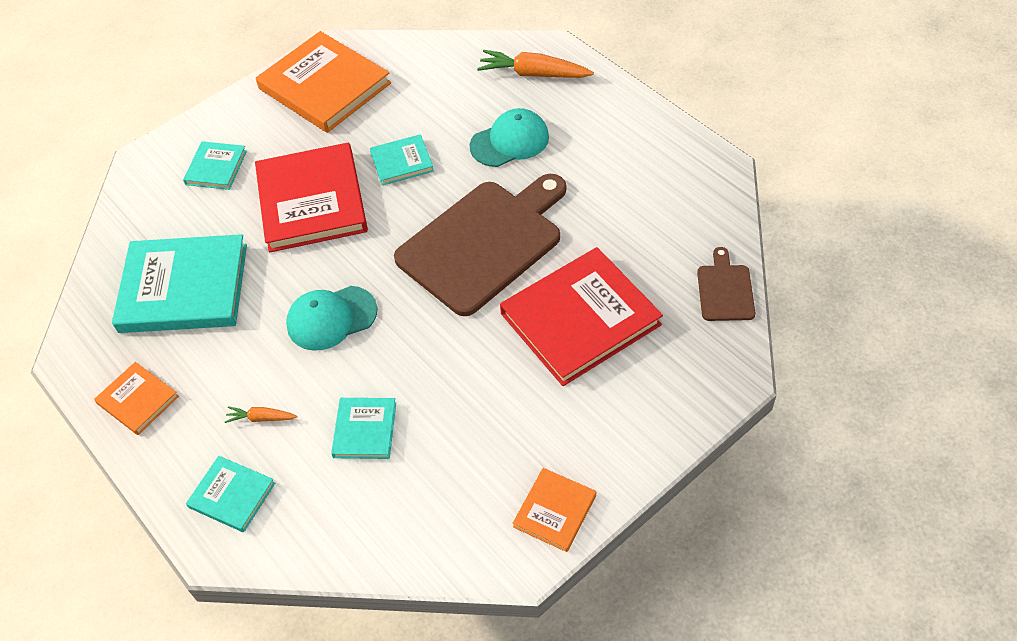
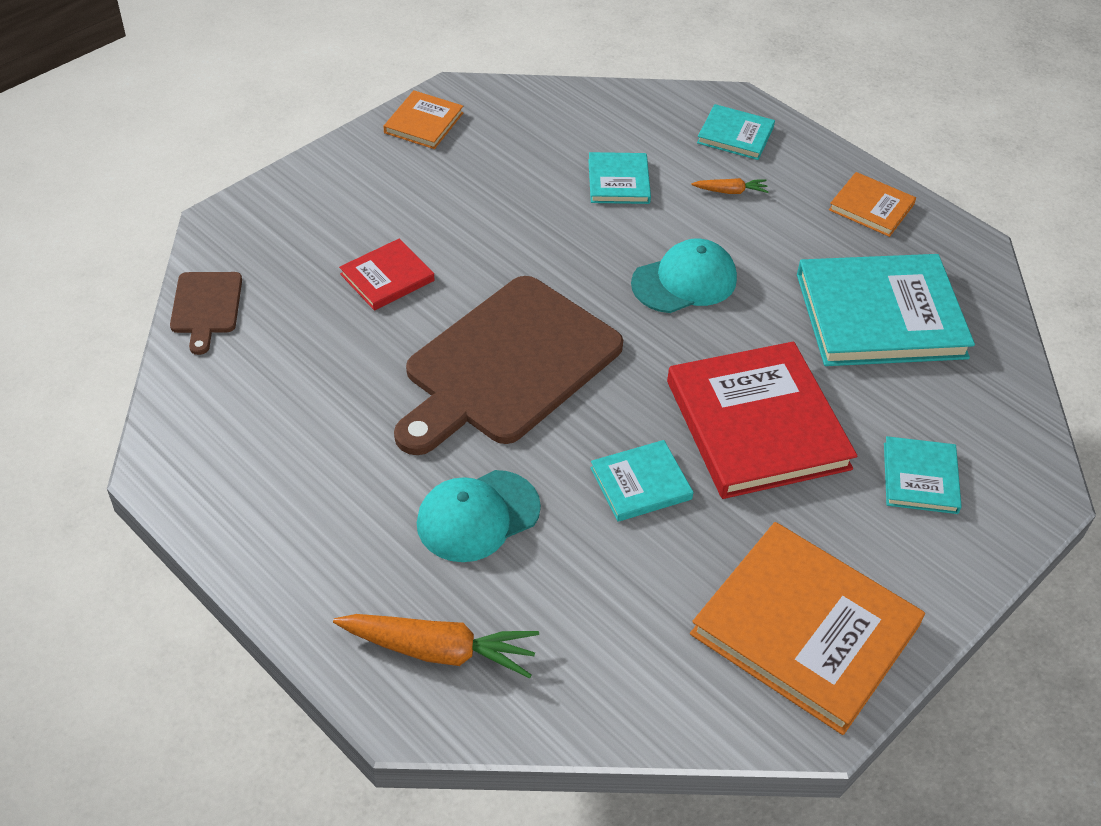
camera: 170 degrees right, 5 degrees down
(580, 319) = (387, 277): red book -> red book, size x0.50

